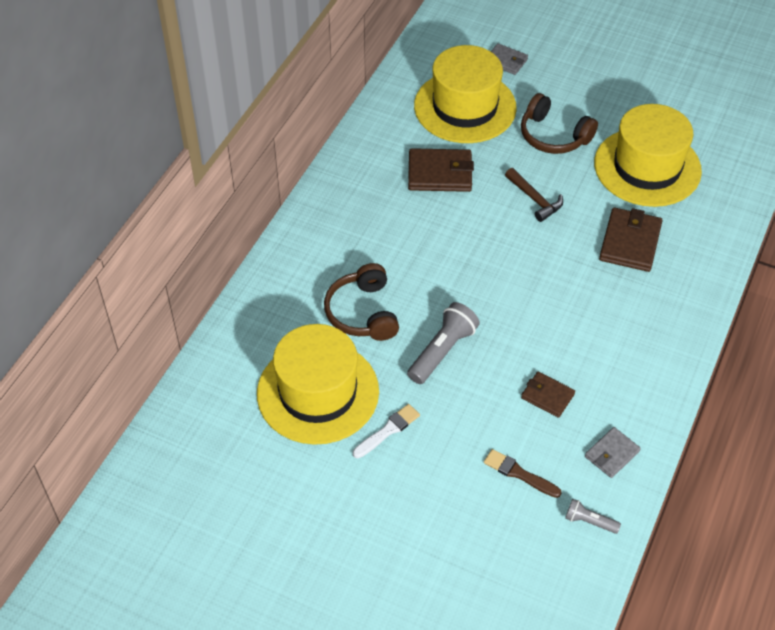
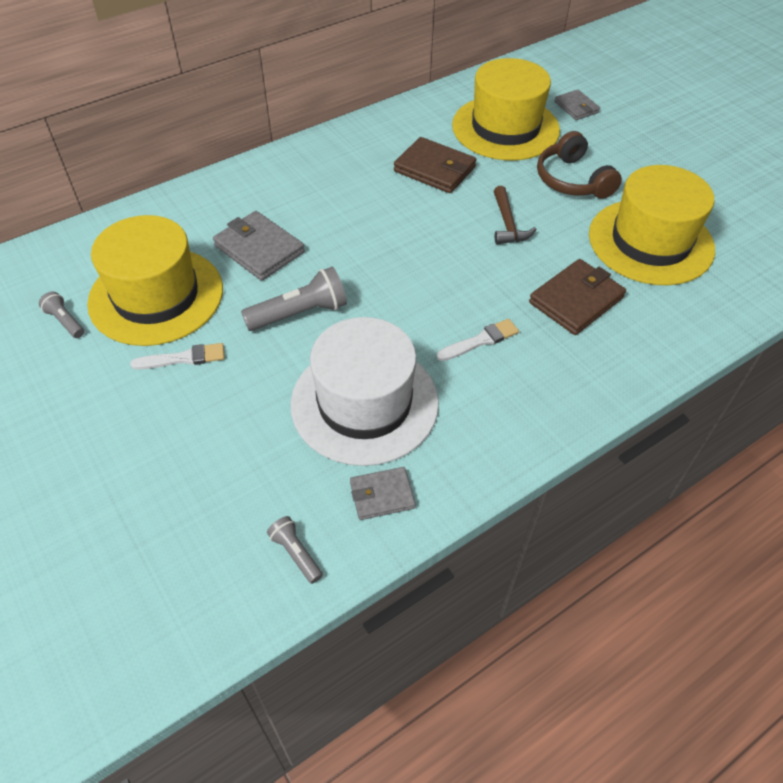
camera: 30 degrees right, 0 degrees up
(265, 449) = (65, 321): none -> grey flashlight
(362, 313) = (259, 249): brown headphones -> grey wallet
(519, 473) = (268, 463): brown brush -> none
(547, 396) = (364, 403): brown wallet -> white hat
(588, 308) = (480, 340): none -> white brush

